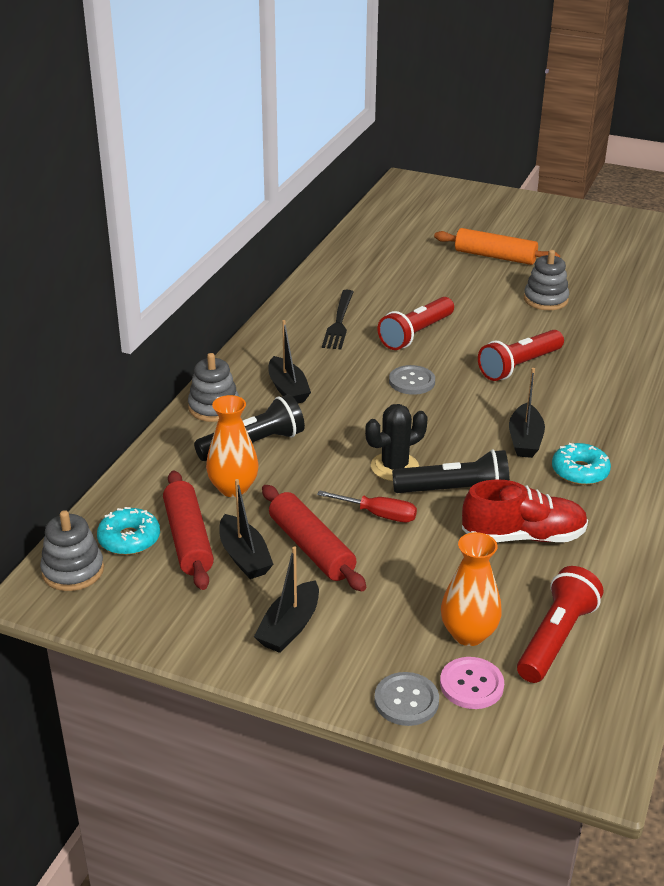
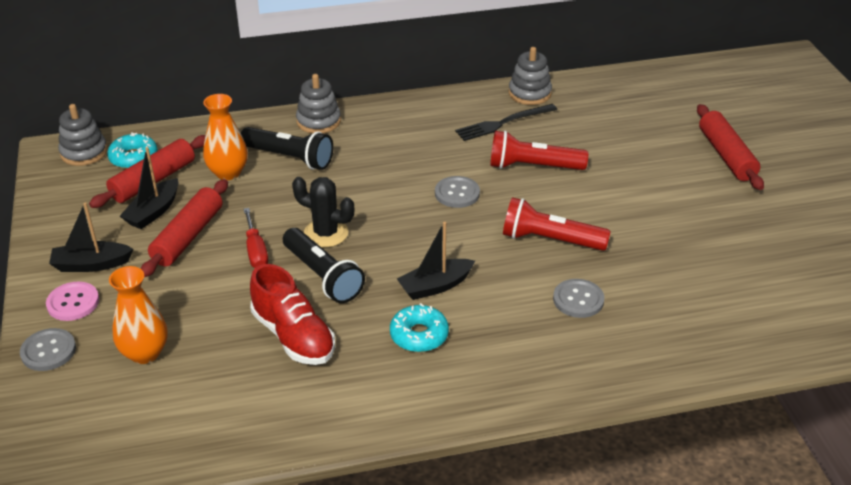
camera: 55 degrees right, 5 degrees up
(288, 389) = (378, 141): black boat -> none
(471, 685) = (87, 377): pink button -> pink button (73, 303)
(495, 256) = (726, 155): orange rolling pin -> red rolling pin
(545, 300) = (687, 212): grey stacking toy -> grey stacking toy (529, 93)
(555, 638) = (173, 402): red flashlight -> none
(602, 384) = (578, 300): none -> grey button

